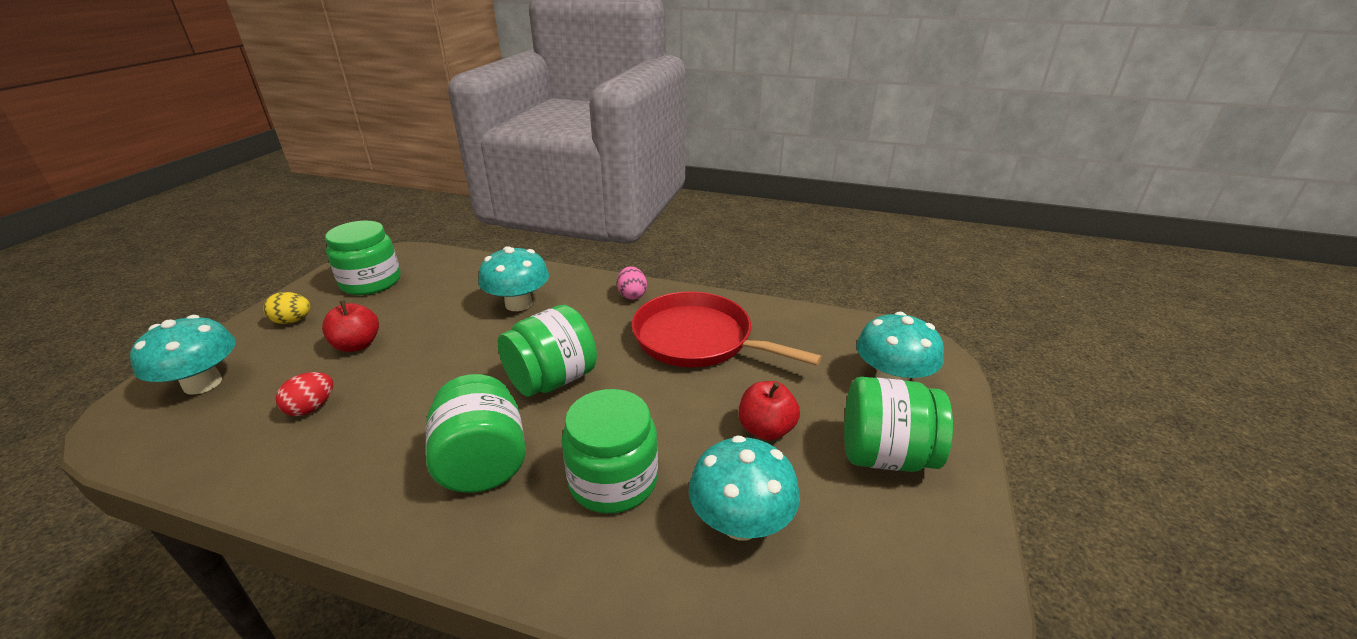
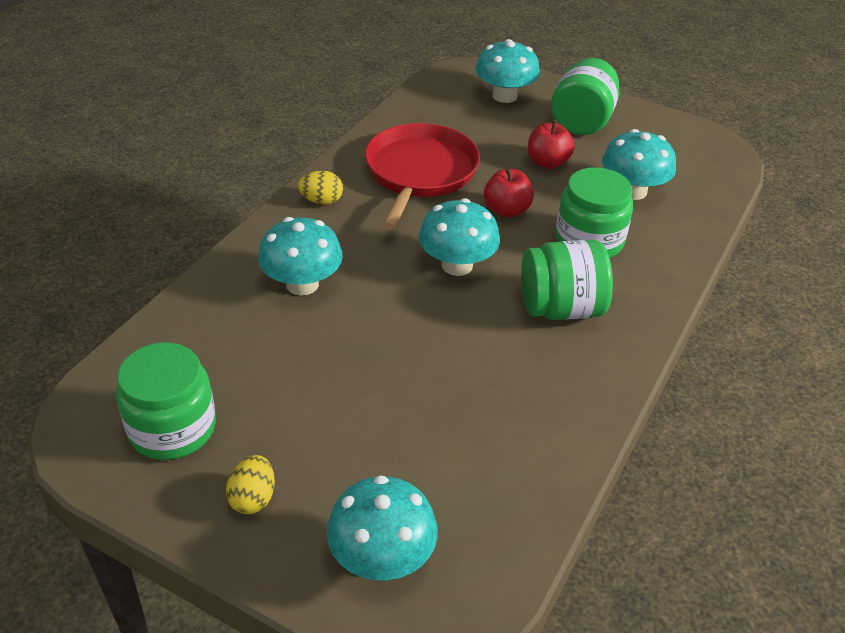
camera: 80 degrees left, 10 degrees up
(311, 408) = (458, 438): red egg -> none
(357, 345) = (342, 418): red apple -> red apple (506, 210)
(552, 380) = (457, 265): green jar -> turquoise mushroom
(632, 295) = (321, 201): pink egg -> yellow egg
(698, 339) = (419, 173): red pan -> red pan turned 150 degrees clockwise

